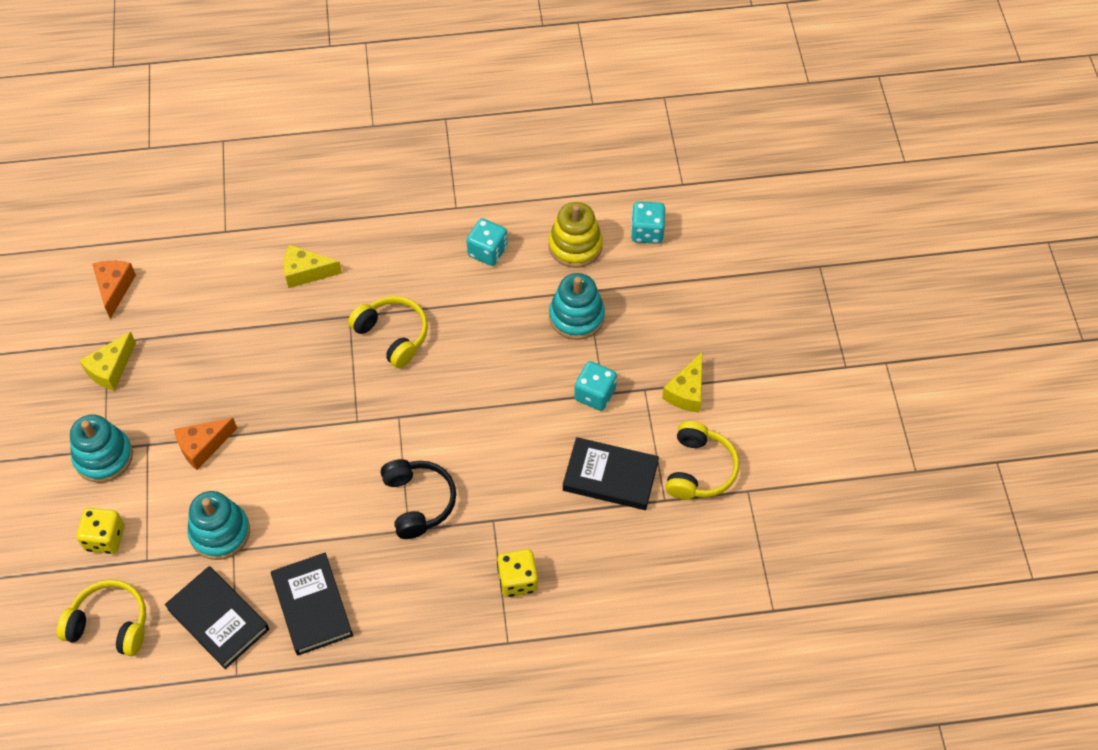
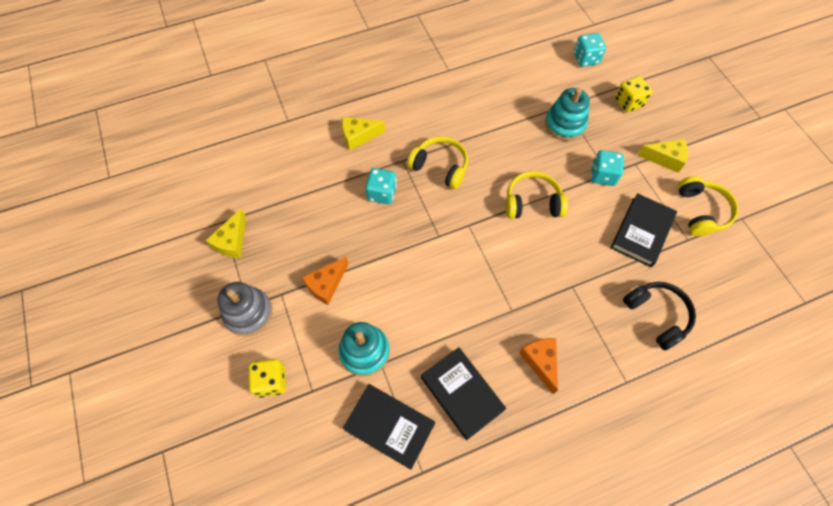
camera: 15 degrees left, 5 degrees up
(103, 457) = (248, 313): turquoise stacking toy -> grey stacking toy
(110, 624) = (299, 456): yellow headphones -> yellow headphones (532, 202)
(114, 288) = (216, 180): orange cheese -> orange cheese (540, 362)
(418, 502) = (510, 286): black headphones -> black headphones (656, 315)
(487, 251) = (483, 94): turquoise dice -> turquoise dice (382, 193)
(518, 580) = (611, 329): yellow dice -> yellow dice (628, 102)
(575, 246) = (542, 78): yellow stacking toy -> none
(610, 476) = (641, 232): black book -> black book turned 60 degrees counterclockwise
(686, 392) = (665, 159): yellow cheese -> yellow cheese turned 90 degrees counterclockwise

